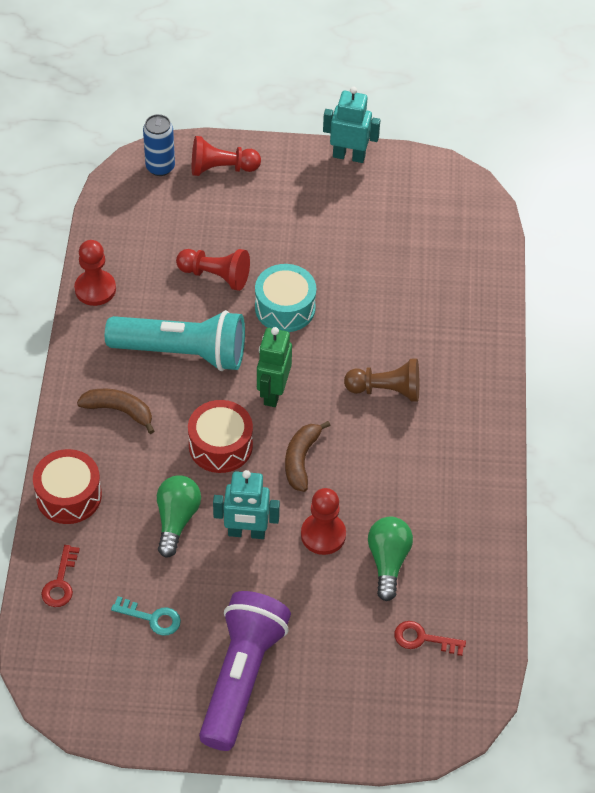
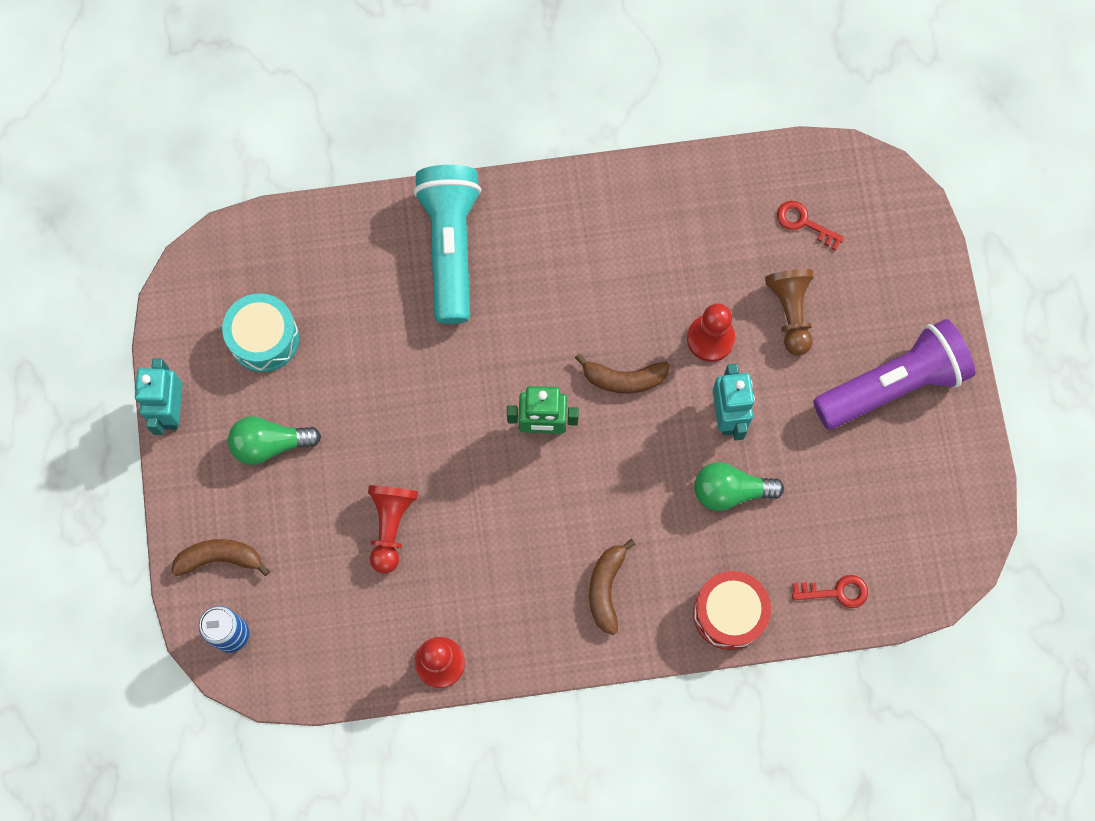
camera: 100 degrees left, 20 degrees up
(152, 618) = (852, 487): turquoise key -> none
(182, 352) = (510, 538): turquoise flashlight -> turquoise flashlight (450, 247)
(220, 445) = (626, 467): red drum -> none
(221, 168) = (220, 558): red pawn -> brown banana
(241, 677) = (892, 385): purple flashlight -> purple flashlight turned 150 degrees clockwise
(285, 308) = (421, 438): turquoise drum -> turquoise drum (264, 338)
(386, 390) = (512, 308): brown pawn -> brown pawn (790, 313)
(388, 561) = (725, 270): green light bulb -> green light bulb (270, 444)
(423, 639) = (804, 223): red key -> red key turned 120 degrees clockwise

